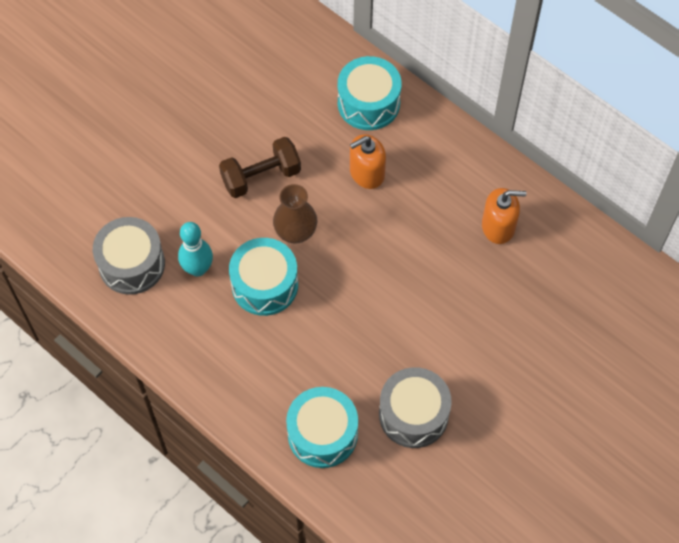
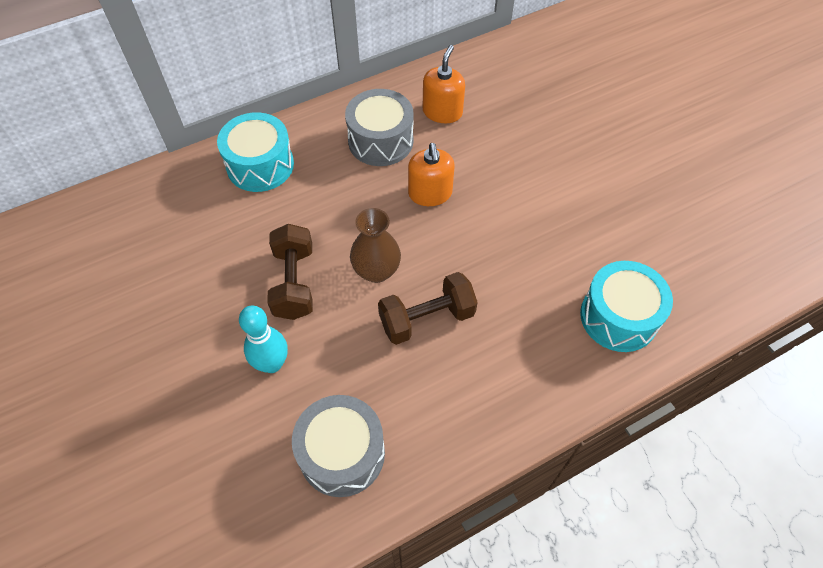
camera: 70 degrees left, 5 degrees down
(198, 269) = (379, 380): turquoise bowling pin -> turquoise bowling pin (272, 364)
(264, 285) = (427, 318): turquoise drum -> brown dumbbell
(367, 173) = (337, 190): orange soap dispenser -> orange soap dispenser (430, 193)
(413, 414) = (616, 233): grey drum -> grey drum (380, 141)

